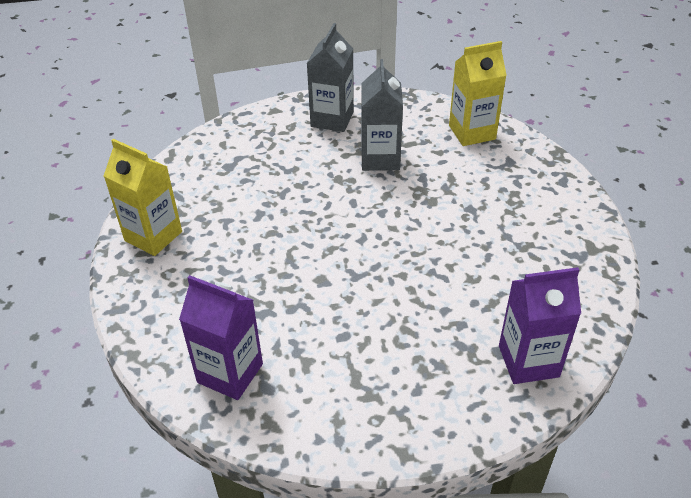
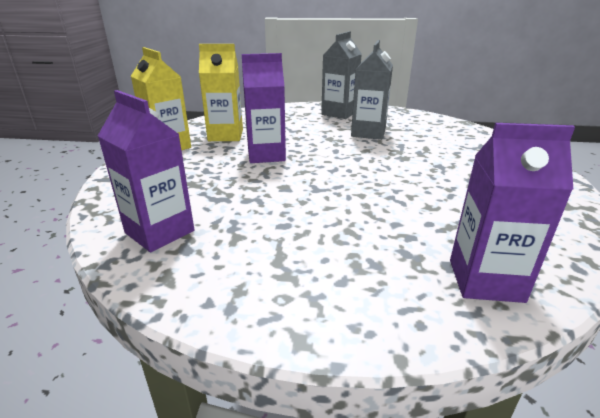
camera: 15 degrees right, 15 degrees down
(278, 228) = (266, 155): none -> purple carton
(472, 132) = (450, 129): yellow carton -> yellow carton (225, 135)

